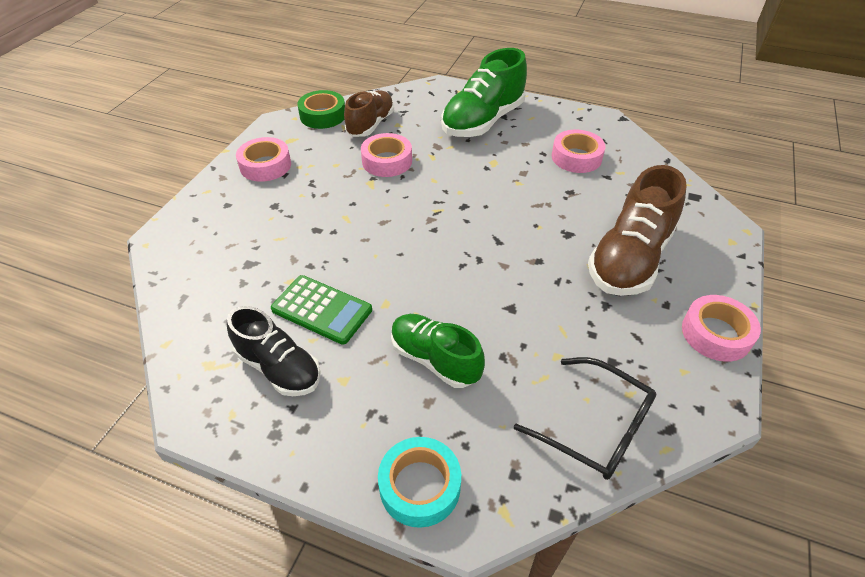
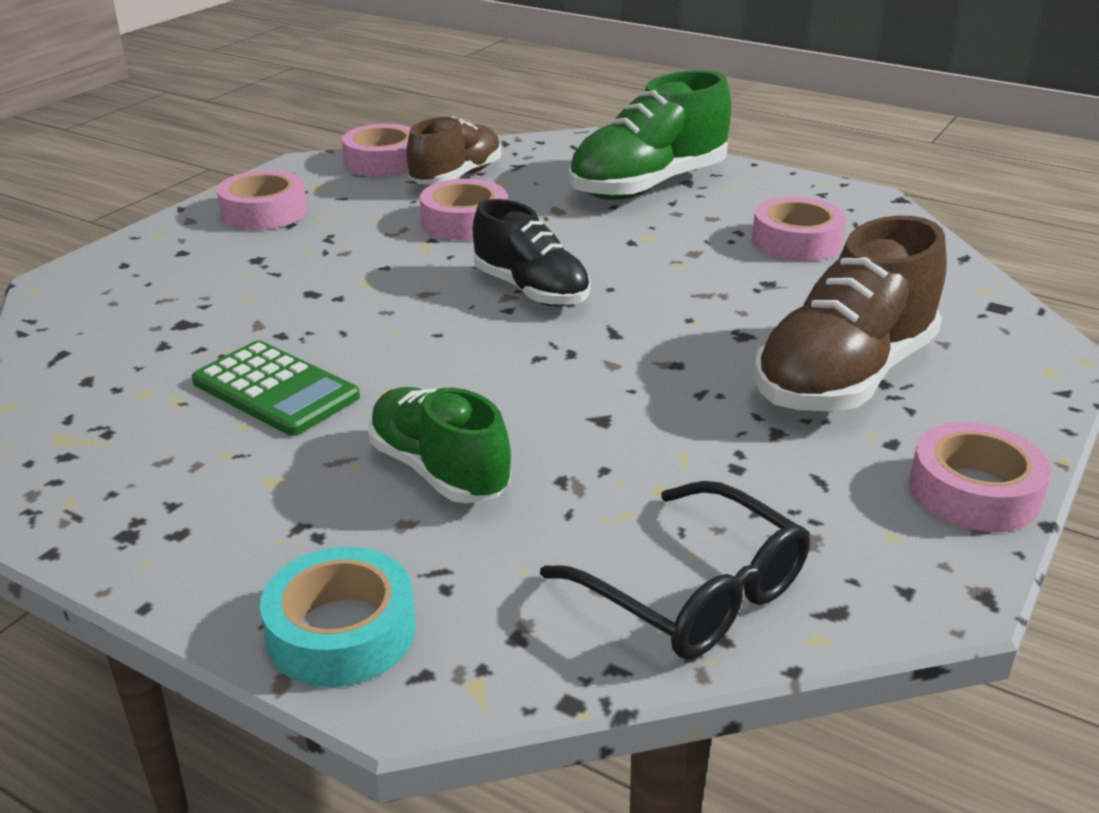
camera: 10 degrees right, 15 degrees down
(279, 367) = (172, 453): black shoe -> black shoe (531, 290)
(323, 115) = (383, 161): green tape -> pink tape

